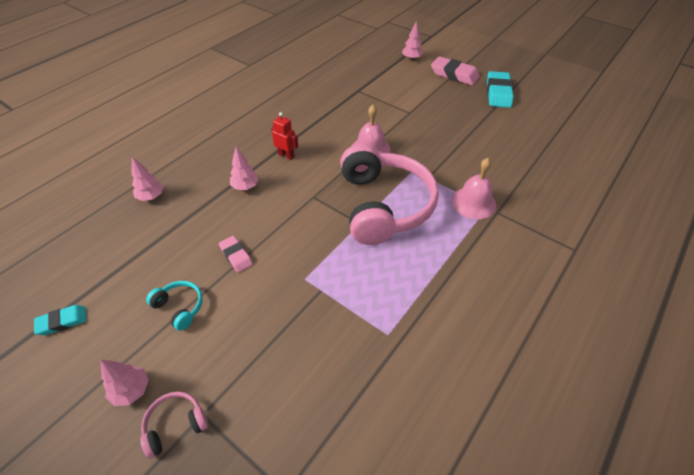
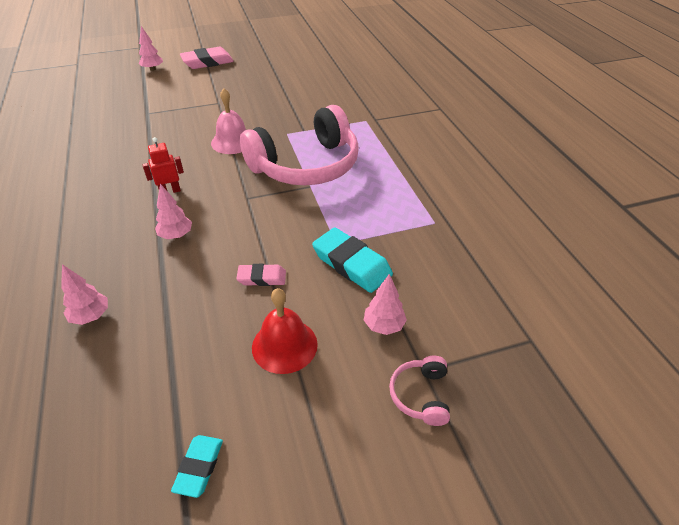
camera: 55 degrees left, 5 degrees down
(132, 390) = (354, 421): pink tree -> pink tree (383, 325)
(179, 307) = (284, 345): turquoise headphones -> red bell
(383, 205) = (306, 165): pink headphones -> pink headphones turned 120 degrees clockwise
(473, 202) = (355, 124): pink bell -> none
(498, 93) = (259, 57): turquoise eraser -> turquoise eraser (352, 264)

